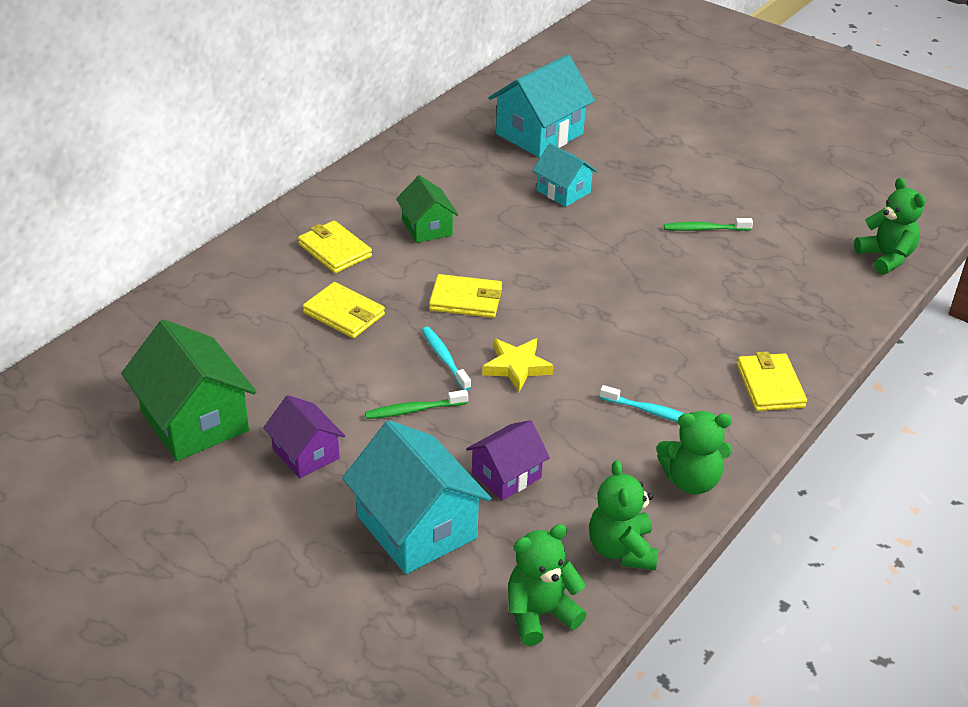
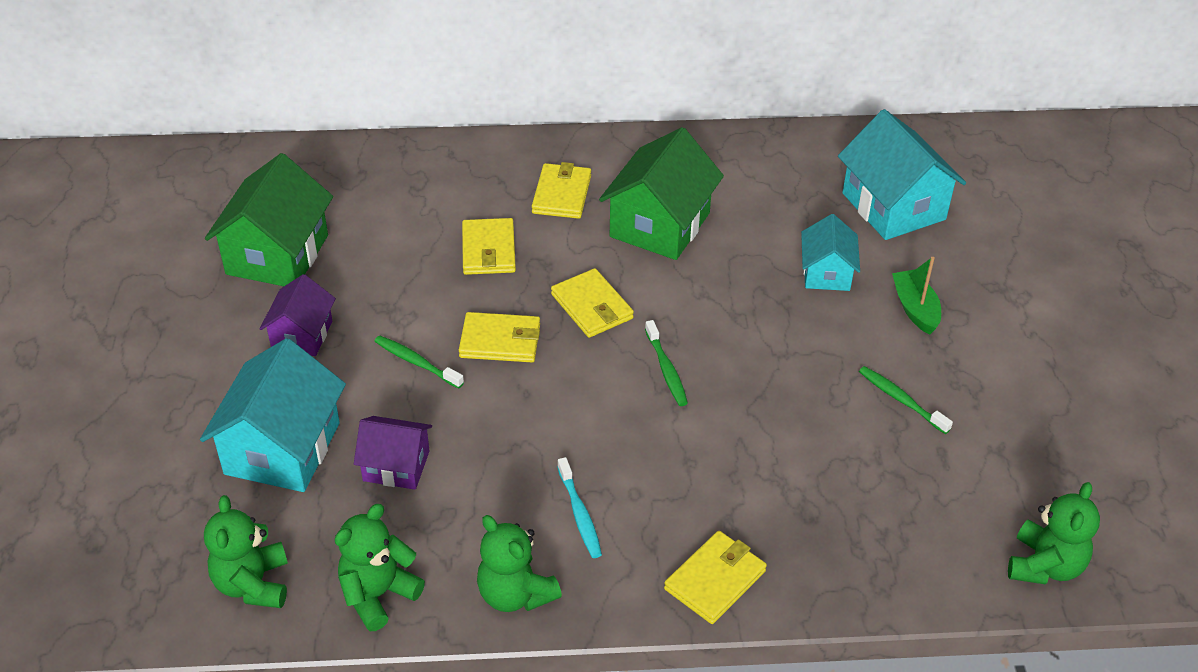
camera: 50 degrees right, 5 degrees up
(427, 227) = (660, 225): green house -> green house, size x1.71
(444, 359) = (500, 341): turquoise toothbrush -> yellow wallet
(517, 367) = (540, 391): yellow star -> none
(539, 134) = (893, 206): turquoise house -> turquoise house turned 60 degrees clockwise
(540, 614) = (253, 584): green teddy bear -> green teddy bear turned 120 degrees counterclockwise
(565, 302) = (666, 369): none -> green toothbrush
(636, 179) = (915, 308): none -> green boat

